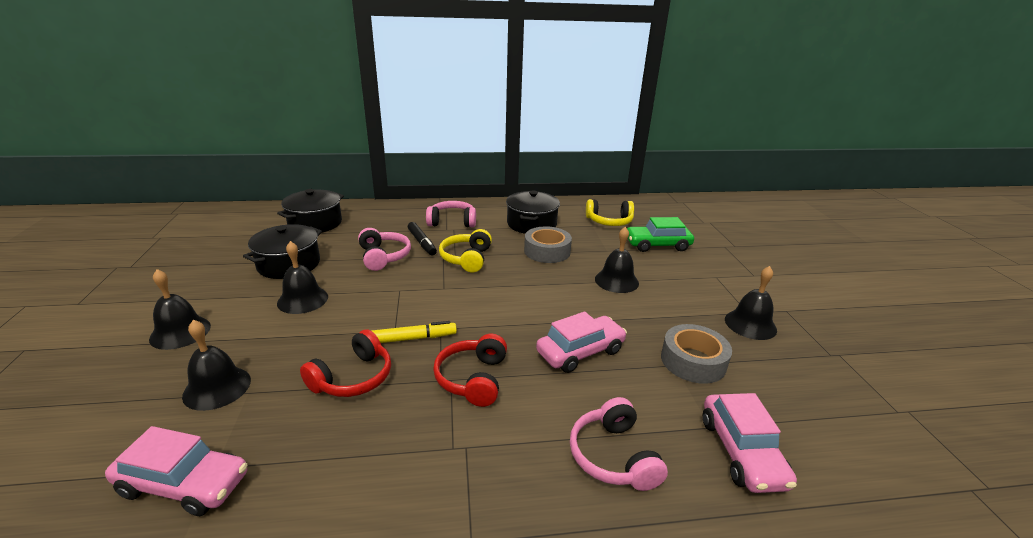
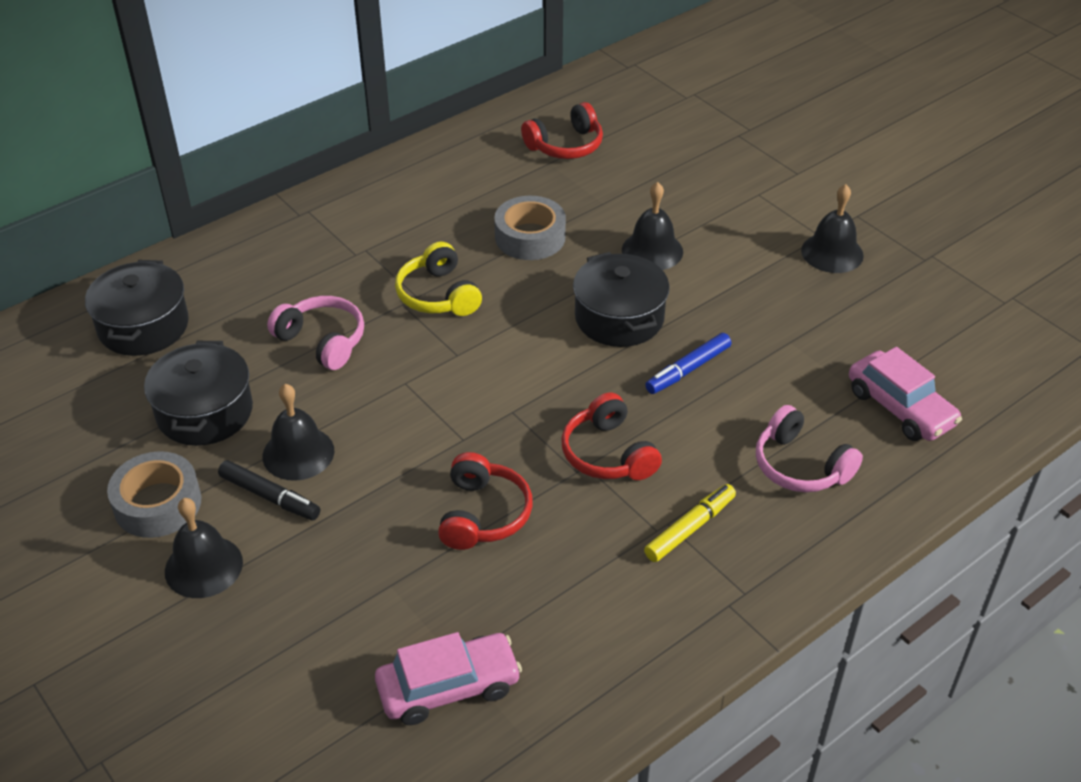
camera: 30 degrees left, 15 degrees up
(217, 387) = (348, 598): black bell -> none
(413, 338) = (496, 438): yellow marker -> yellow marker (690, 528)
(422, 243) = (348, 294): black marker -> black marker (270, 497)
(452, 222) = (349, 236): pink headphones -> none
(531, 224) = (465, 194): black pot -> black pot (619, 318)
(580, 352) = (688, 370): pink car -> blue marker
(609, 221) = (565, 145): yellow headphones -> red headphones
(657, 245) = (658, 167): green car -> none
(693, 361) = (804, 328): grey tape -> grey tape (158, 504)

